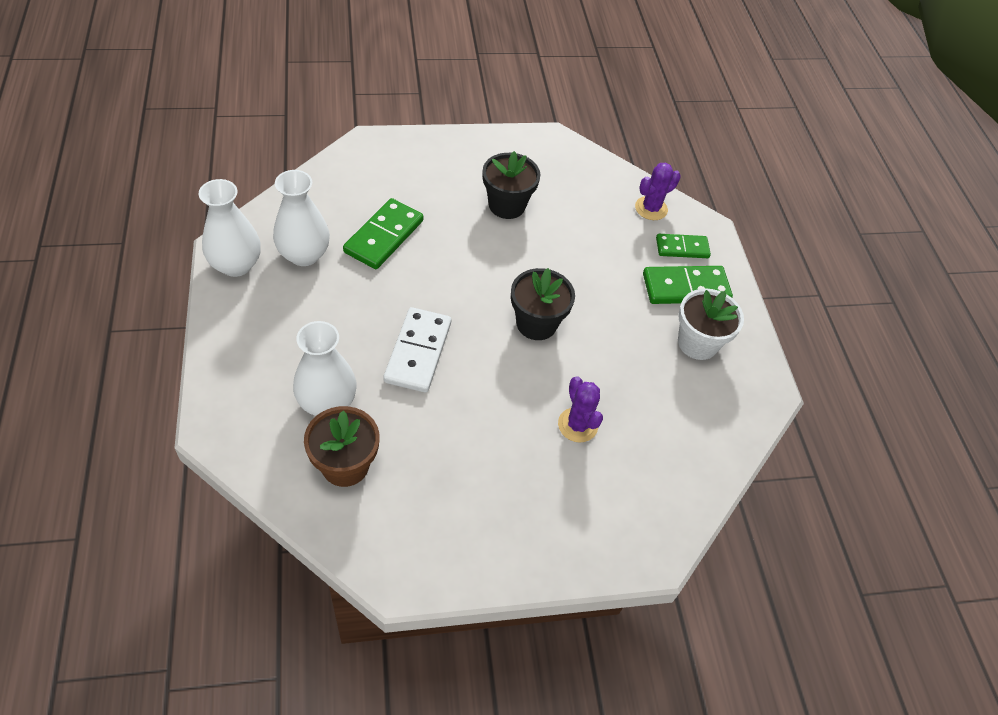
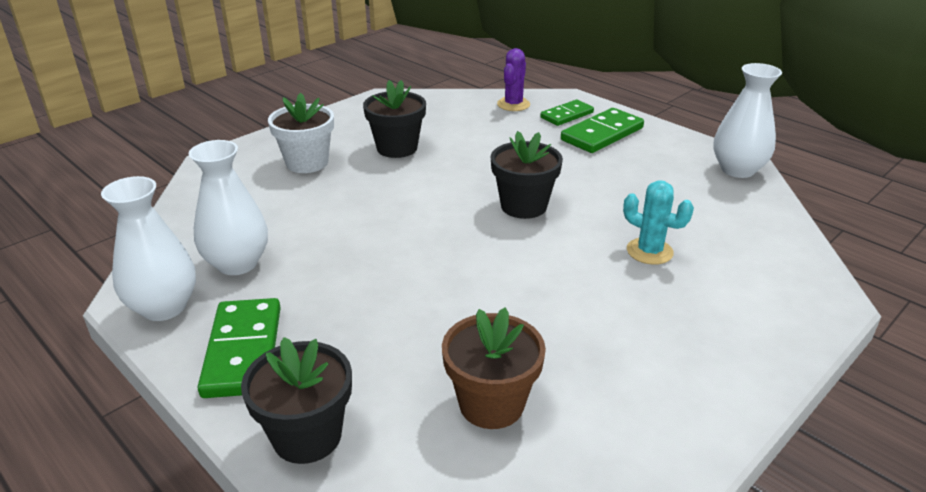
camera: 30 degrees left, 20 degrees down
(232, 413) = (307, 436): none -> black flower pot
(327, 402) = (406, 363): white vase -> white vase (737, 170)
(384, 236) = (307, 214): green domino -> green domino (243, 351)
(418, 352) = (446, 276): white domino -> none
(577, 425) = (649, 251): purple cactus -> turquoise cactus
(697, 343) = (656, 159): white flower pot -> white flower pot (307, 163)

